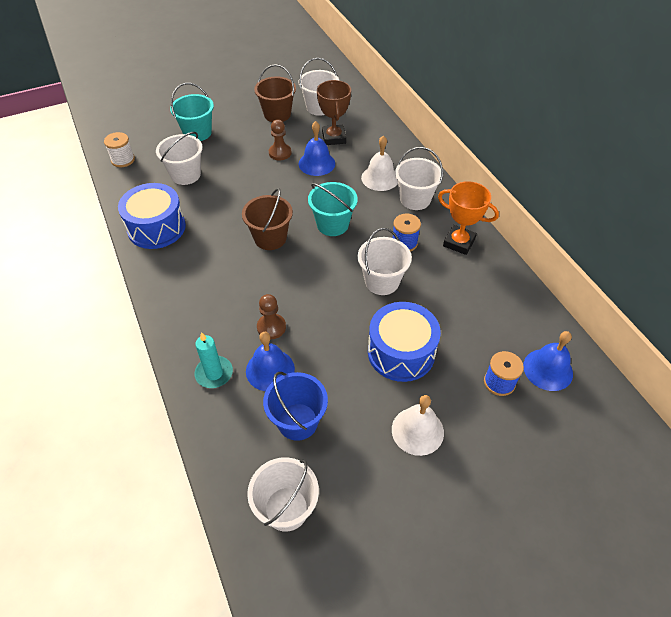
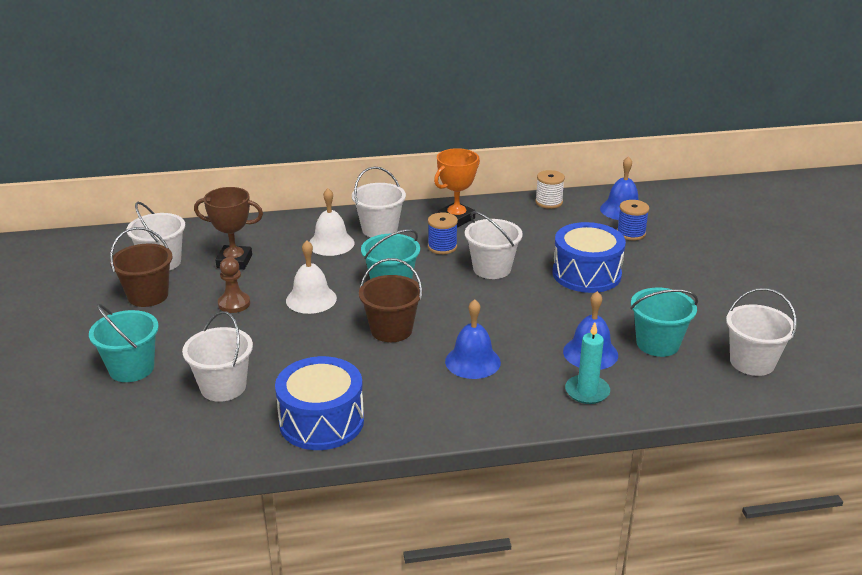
camera: 75 degrees left, 20 degrees down
(123, 160) = (140, 448): white spool -> white spool (549, 202)
(271, 327) = (532, 345): brown pawn -> none
(297, 421) = (657, 344): blue bucket -> turquoise bucket
(316, 163) = (275, 280): blue bell -> blue bell (472, 361)
(417, 430) = (675, 281): white bell -> white bell (311, 299)

